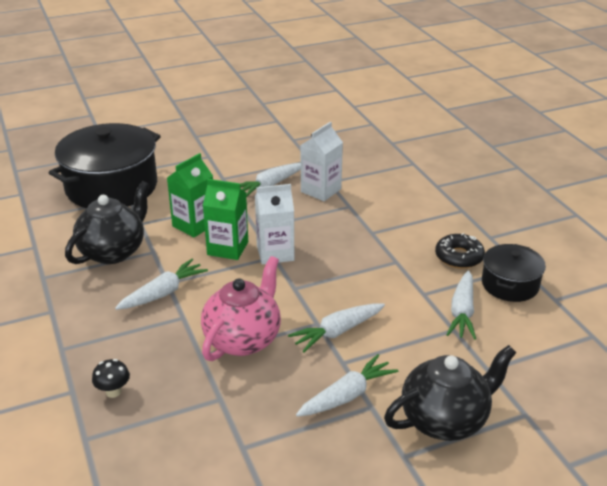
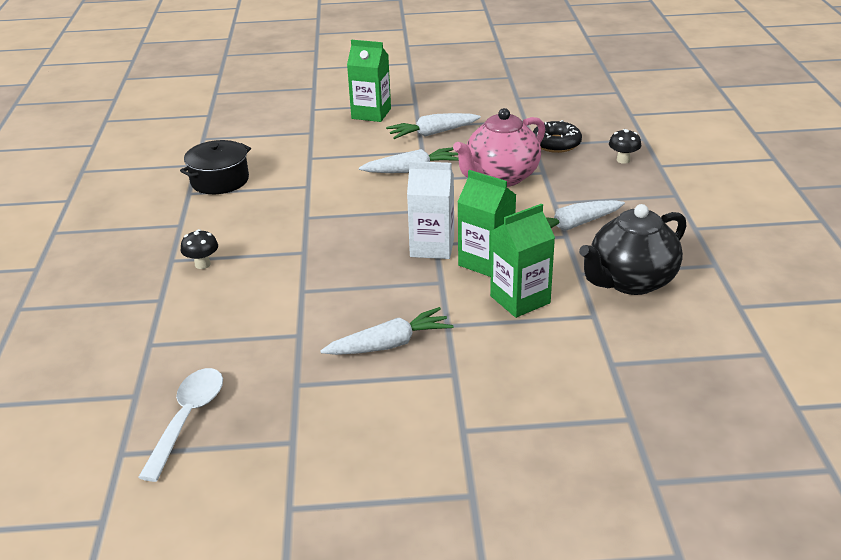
camera: 160 degrees left, 0 degrees up
(111, 187) = (640, 391): black pot -> none
(321, 190) = (321, 322): white carton -> none
(354, 139) = (188, 418): none -> white spoon
(436, 211) = (202, 264): none -> black mushroom
(445, 419) = (371, 113): black teapot -> green carton
(459, 257) = (237, 211): black donut -> black donut (556, 143)
(462, 312) = (289, 167): white carrot -> none

